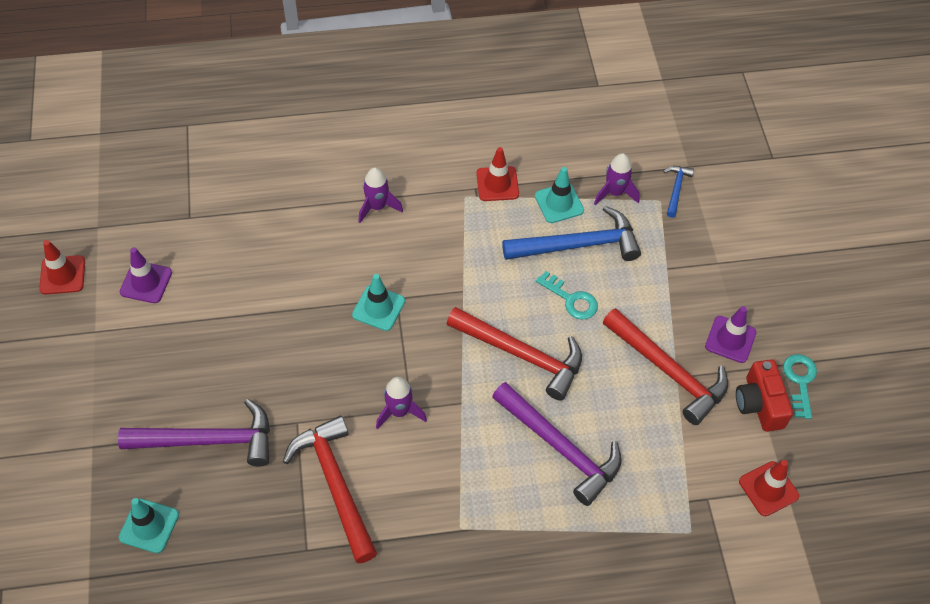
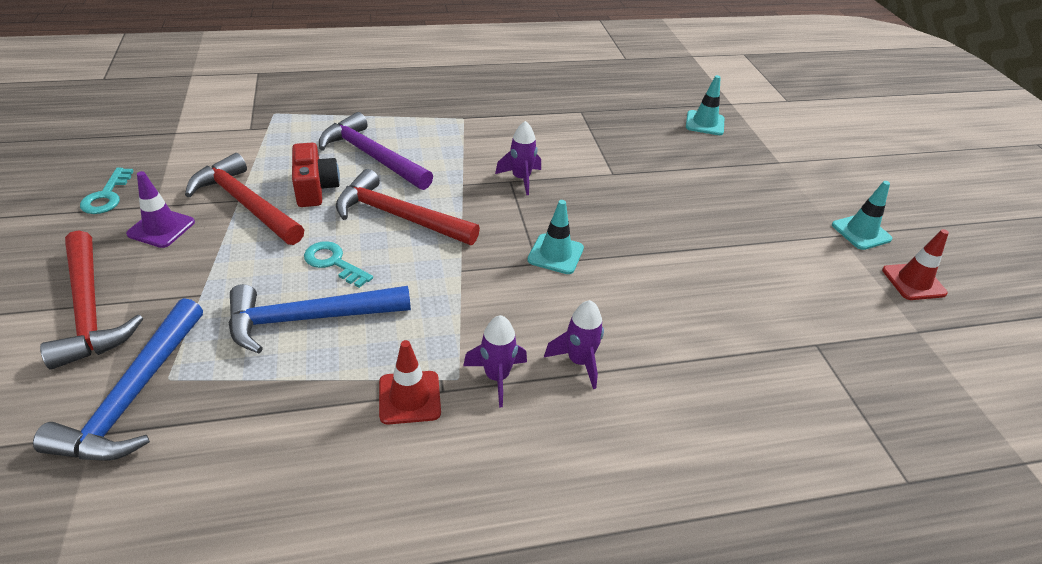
camera: 175 degrees right, 15 degrees down
(146, 282) = (819, 276): purple traffic cone -> none
(209, 441) = (684, 164): purple hammer -> none
(335, 484) = (568, 140): red hammer -> red hammer (89, 310)
(559, 203) = (322, 371): turquoise traffic cone -> turquoise traffic cone (861, 232)
(615, 193) = (233, 388): purple rocket -> purple rocket (497, 377)
(676, 189) = (133, 396): blue hammer -> blue hammer, size x2.08
(759, 404) = (163, 181): red camera -> red camera (315, 188)
(768, 489) = (191, 132): red traffic cone -> none

